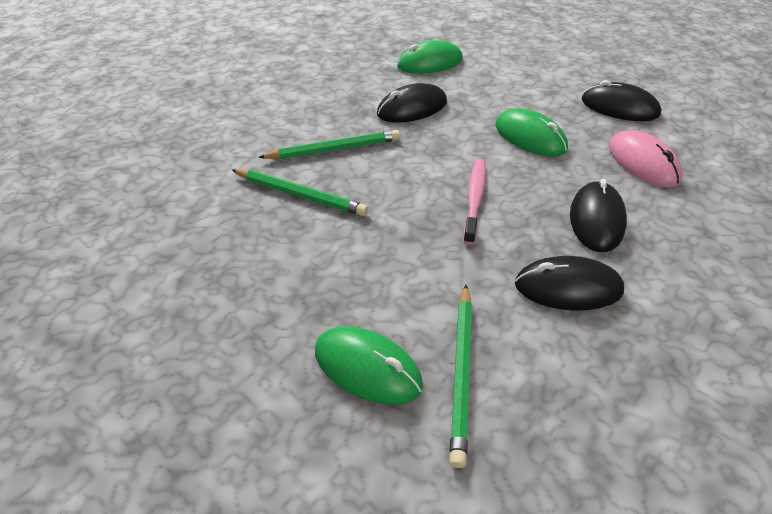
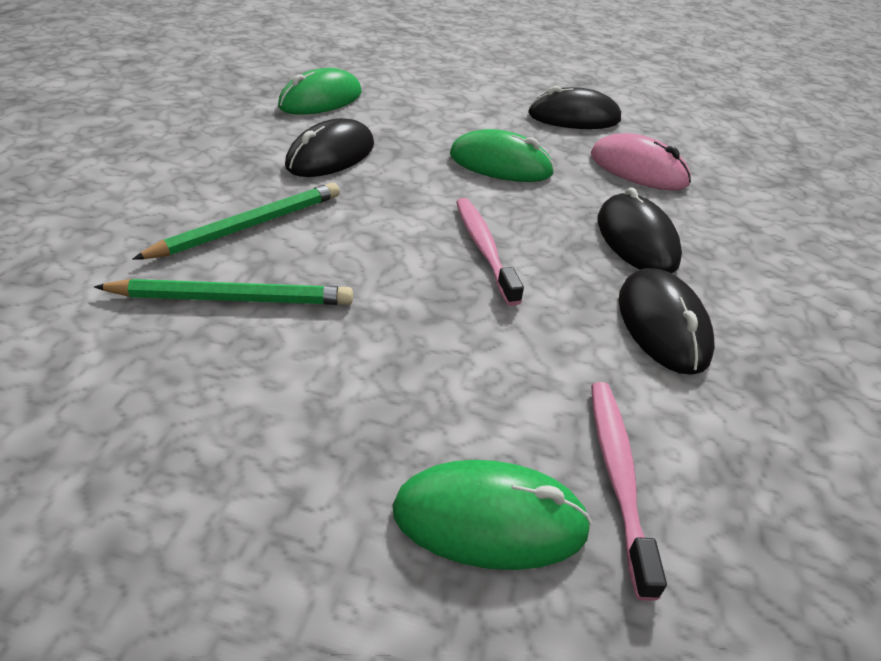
camera: 30 degrees left, 5 degrees down
(461, 372) = (617, 476): green pencil -> pink toothbrush
(568, 287) = (662, 325): black mouse -> black mouse turned 75 degrees counterclockwise

